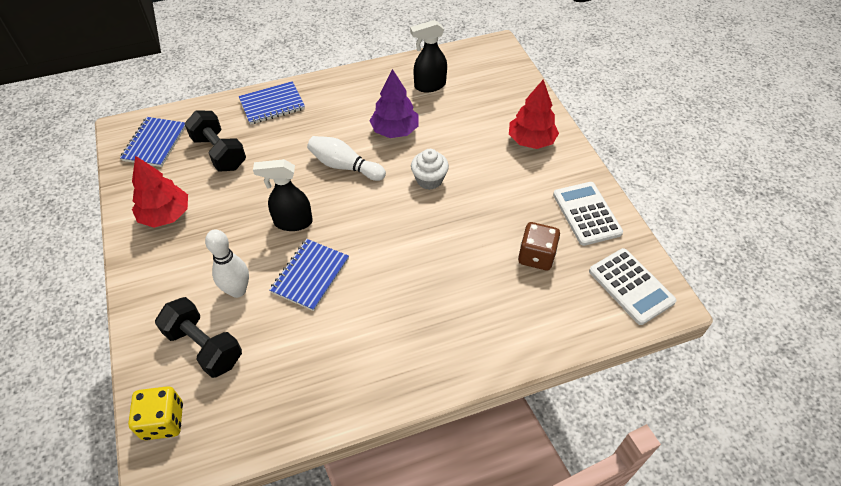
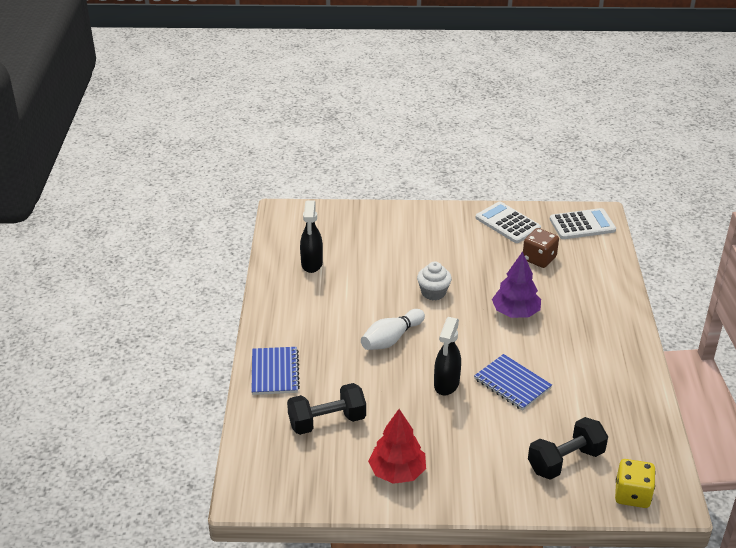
camera: 70 degrees left, 15 degrees down
(155, 143) = (284, 471): blue notebook -> none
(237, 290) = (512, 432): white bowling pin -> none
(395, 131) = (361, 298): purple tree -> purple tree (515, 312)
(531, 141) = (416, 227): red tree -> none
(586, 214) = (507, 223): white calculator -> white calculator turned 45 degrees clockwise

